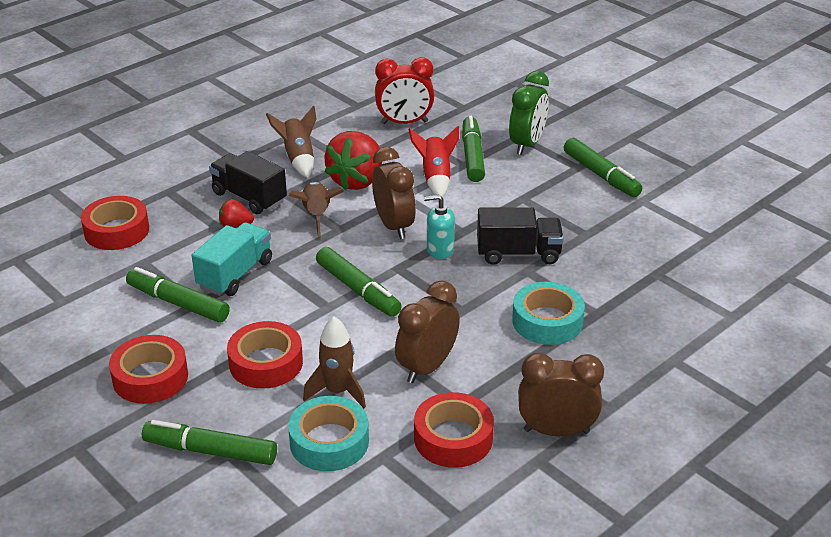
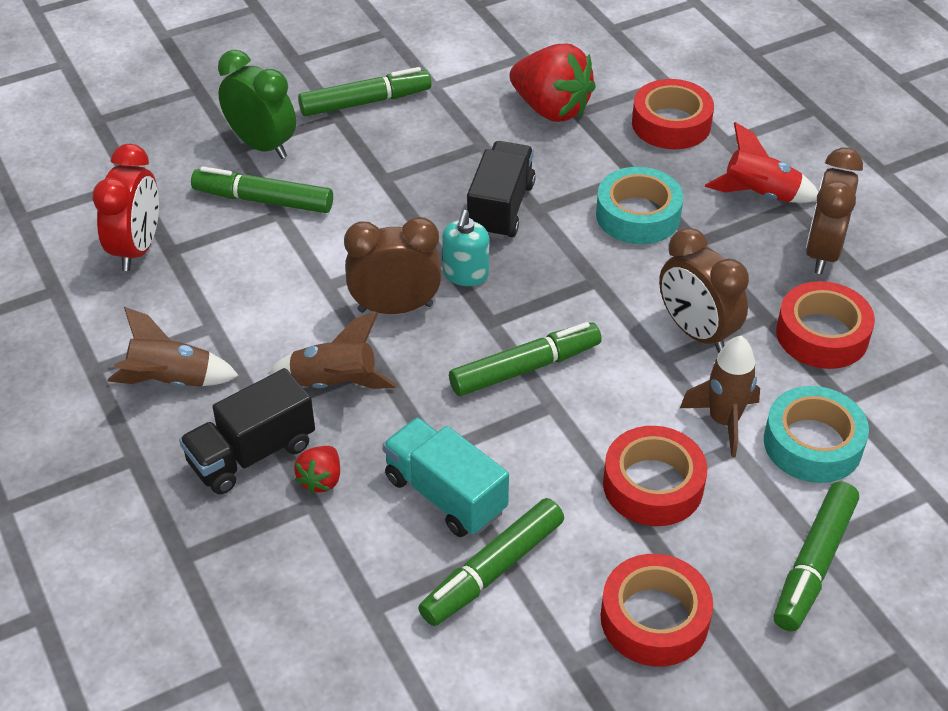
camera: 75 degrees left, 10 degrees up
(117, 231) = (269, 638): red tape -> red tape (671, 124)
(357, 181) = (266, 326): red strawberry -> red strawberry (551, 109)
(436, 178) = (299, 245): red rocket -> red rocket (759, 195)

